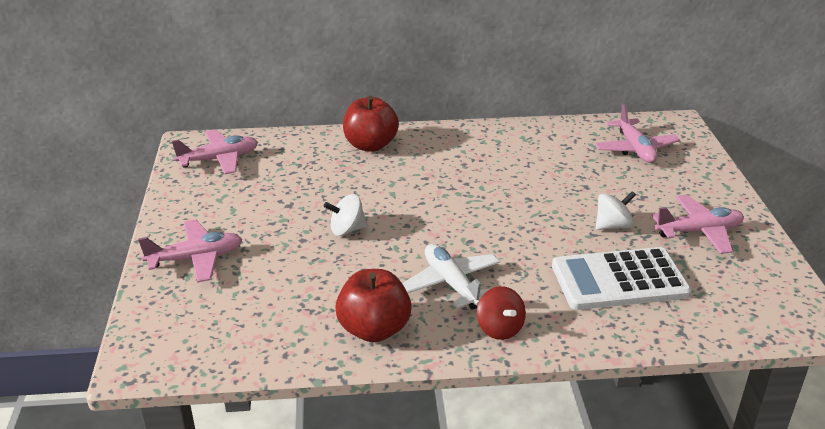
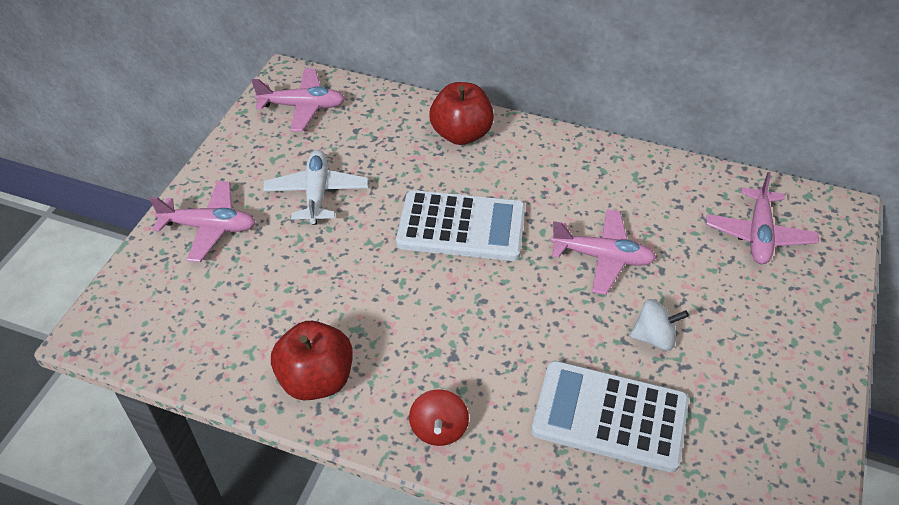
camera: 25 degrees right, 15 degrees up
(347, 230) = (368, 241): white spinning top -> none
(416, 201) = (461, 227): none -> white calculator
(451, 283) = (427, 350): white plane -> white plane (317, 193)
(699, 231) = (752, 383): pink plane -> pink plane (602, 257)

